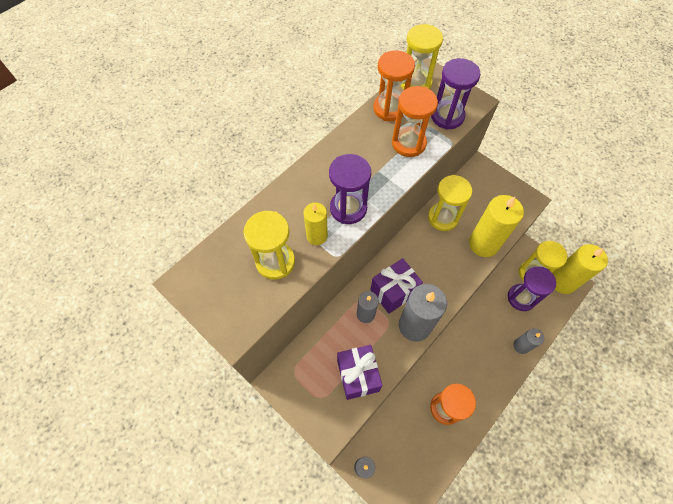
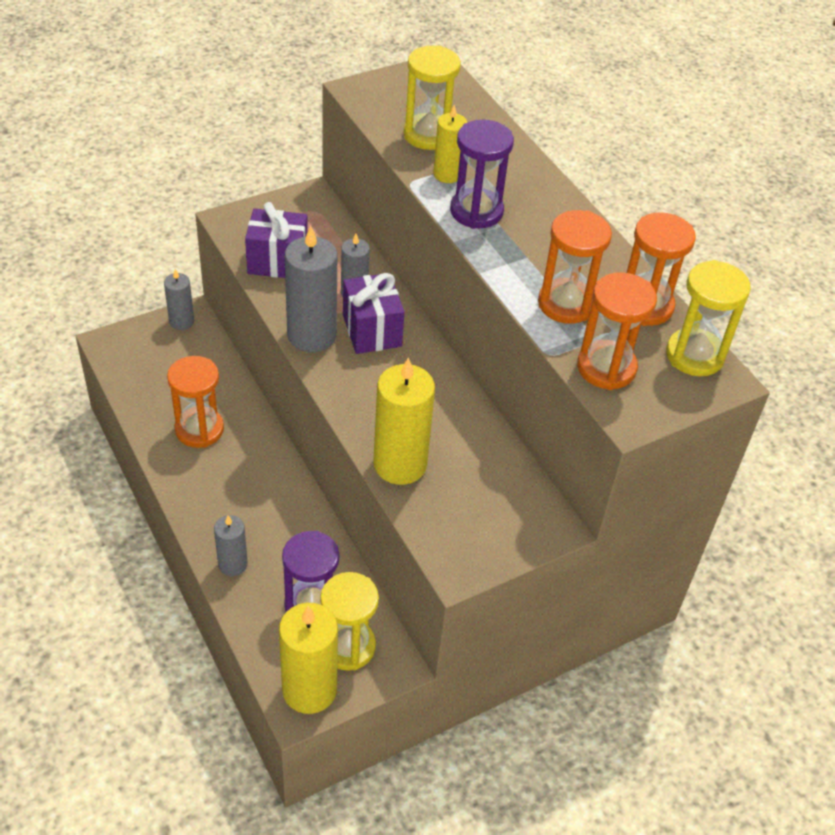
camera: 105 degrees right, 15 degrees down
(443, 218) = (470, 431): yellow hourglass -> none
(447, 116) = (606, 368): purple hourglass -> orange hourglass

